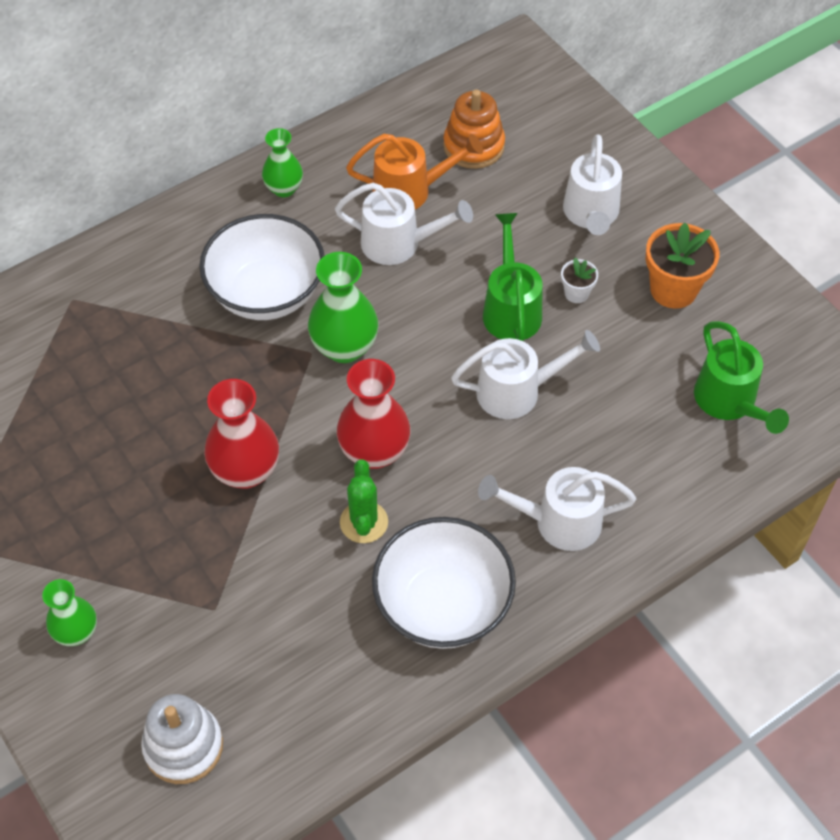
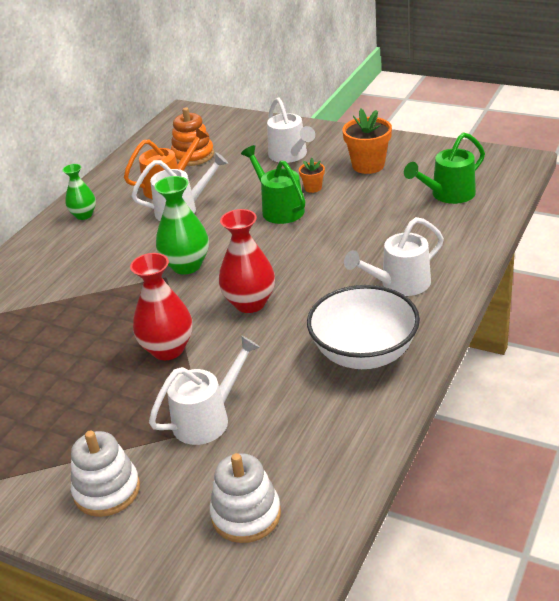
camera: 25 degrees left, 20 degrees down
(76, 632) = (107, 490): green vase -> white stacking toy
(266, 293) = (111, 263): white bowl -> none
(364, 522) = (273, 338): green cactus -> none
(518, 391) = (318, 240): white watering can -> white watering can (208, 418)
(576, 293) = (313, 188): white flower pot -> orange flower pot
(730, 403) = (447, 195): green watering can -> green watering can turned 105 degrees clockwise

